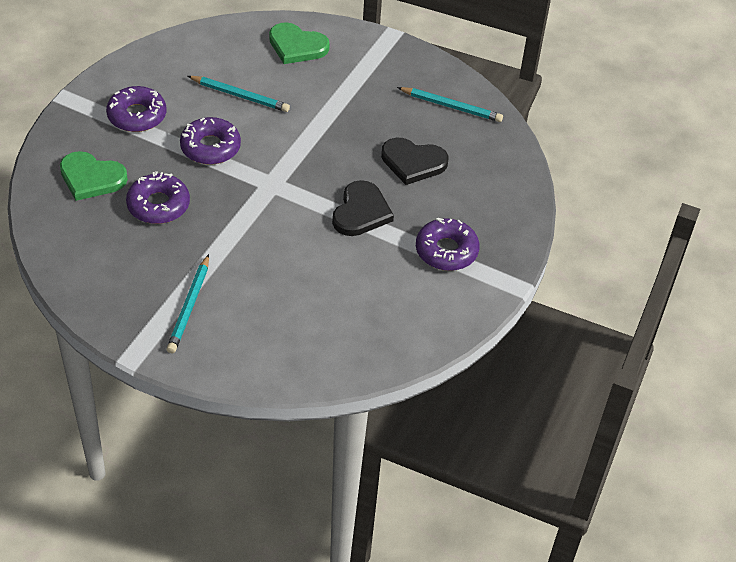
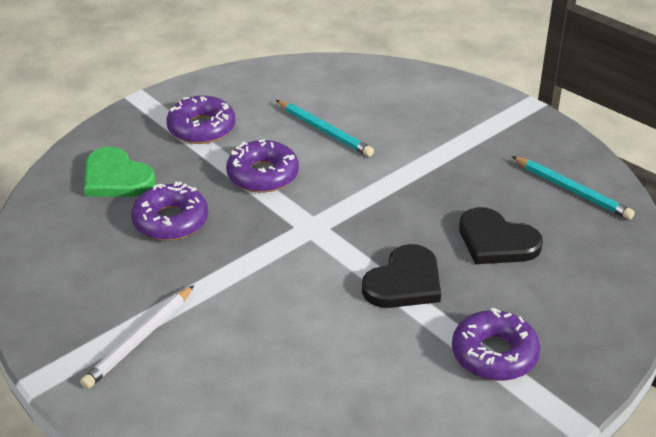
camera: 25 degrees right, 10 degrees down
(189, 307) = (139, 340): turquoise pencil -> white pencil
(297, 46) = (414, 95): green heart -> none

